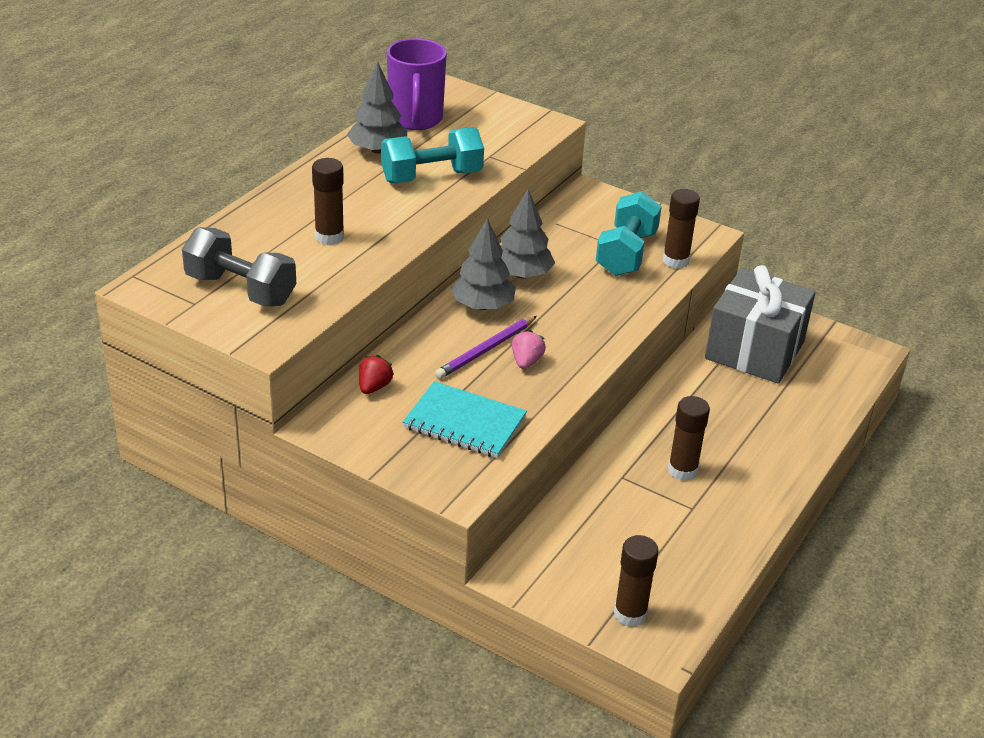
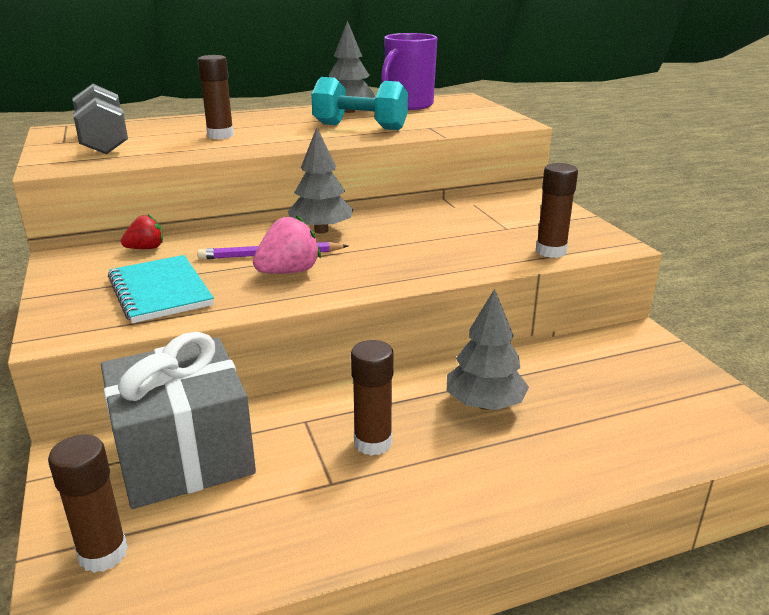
camera: 40 degrees right, 10 degrees down
(522, 274) = (388, 223): grey tree -> grey tree (485, 404)
(526, 362) = (288, 272): pink strawberry -> pink strawberry, size x1.54
(626, 253) = (507, 235): turquoise dumbbell -> none
(754, 350) = (602, 373): grey gift -> grey gift (184, 455)

